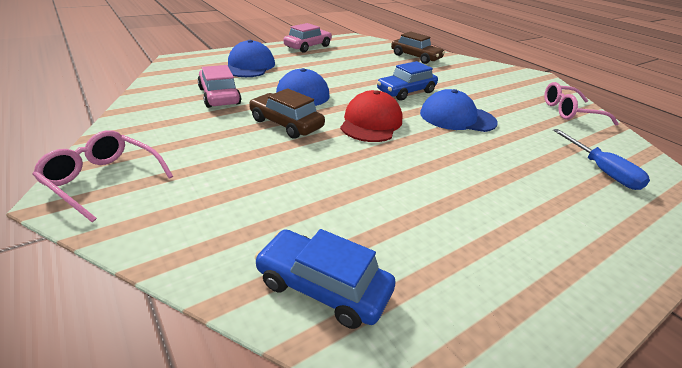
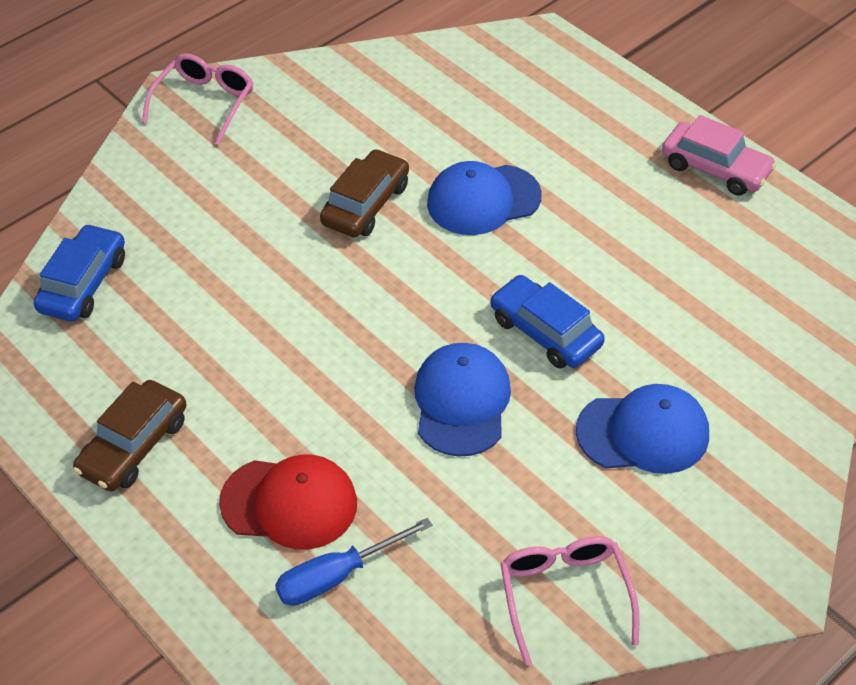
camera: 85 degrees right, 15 degrees up
(219, 96) = (426, 120): pink car -> none
(249, 66) = (560, 118): blue cap -> blue cap (643, 432)
(371, 122) = (402, 292): red cap -> red cap (289, 503)
(415, 57) = (763, 346): brown car -> brown car (134, 446)

